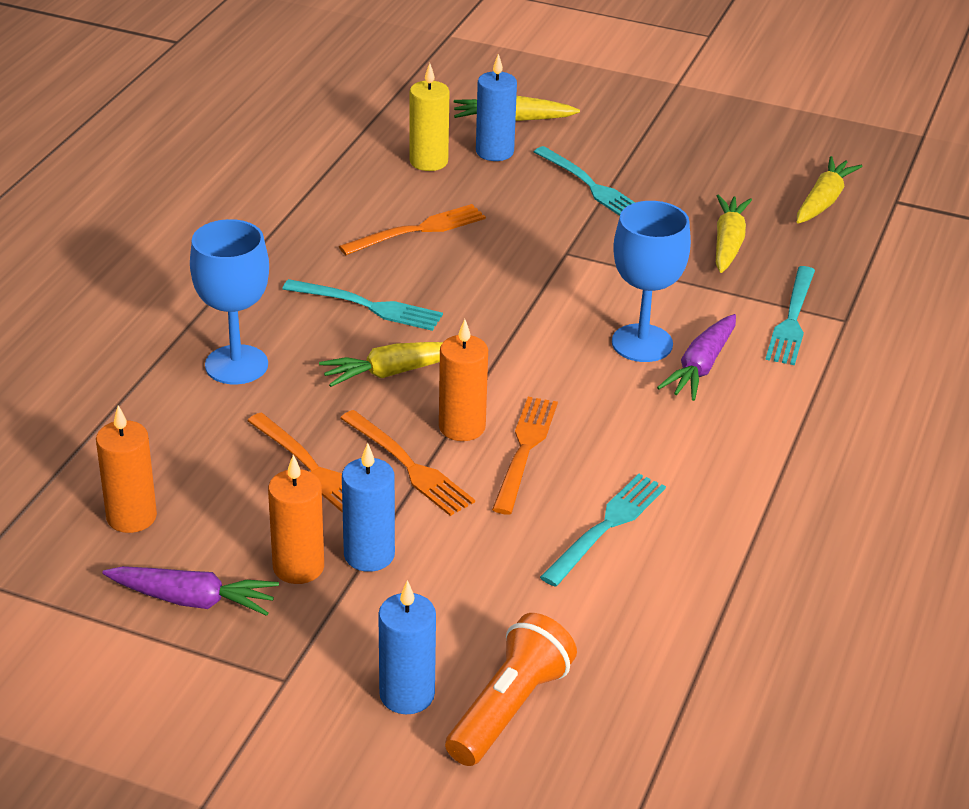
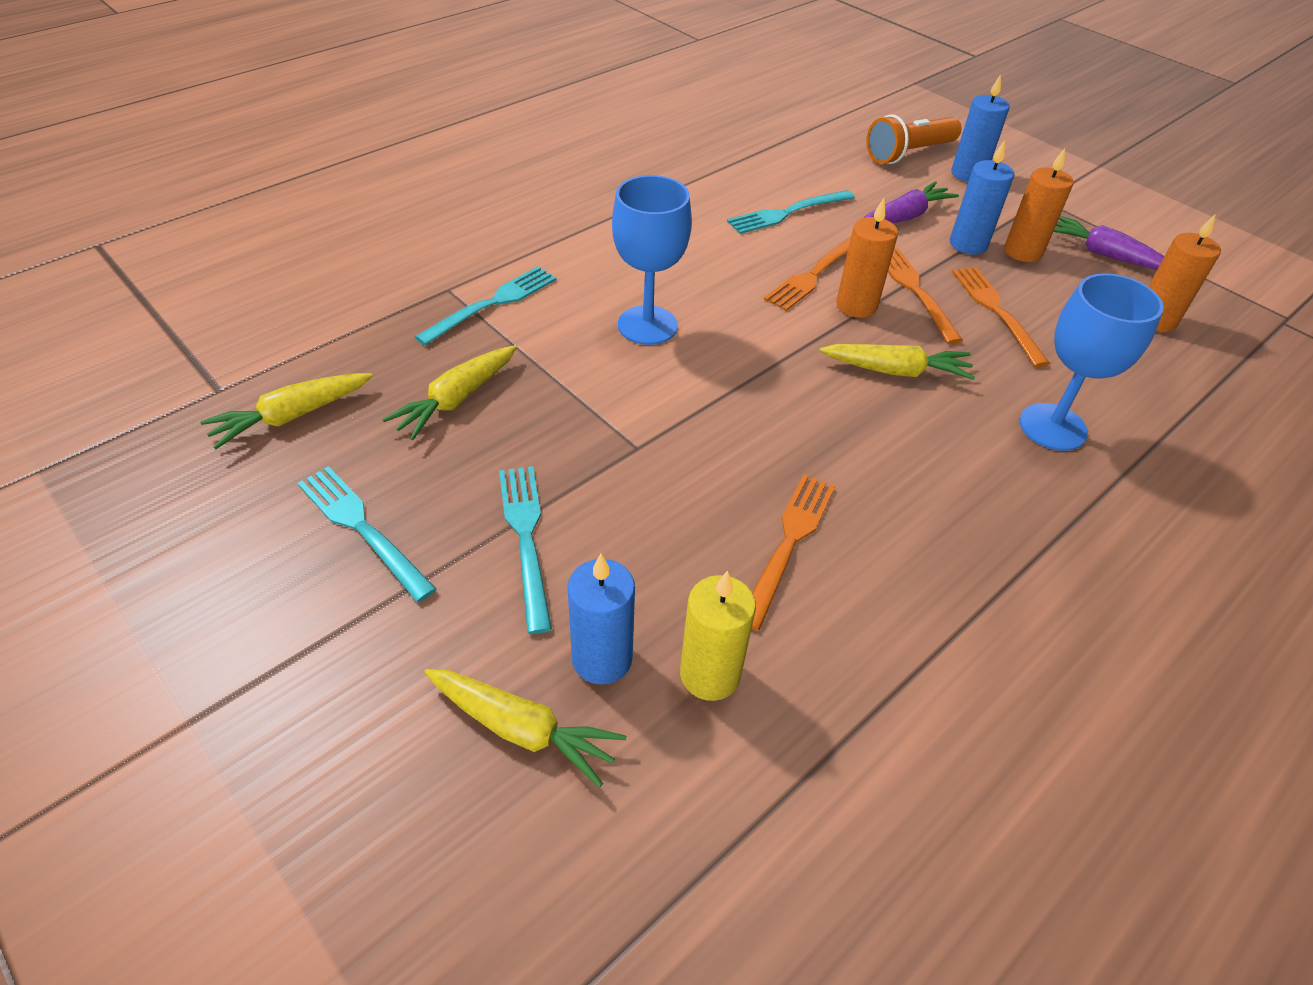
camera: 155 degrees left, 10 degrees up
(368, 306) = (893, 451): turquoise fork -> turquoise fork (361, 528)
(418, 230) = (789, 542): orange fork -> orange fork turned 120 degrees clockwise
(701, 367) = (616, 290): purple carrot -> purple carrot (904, 217)

